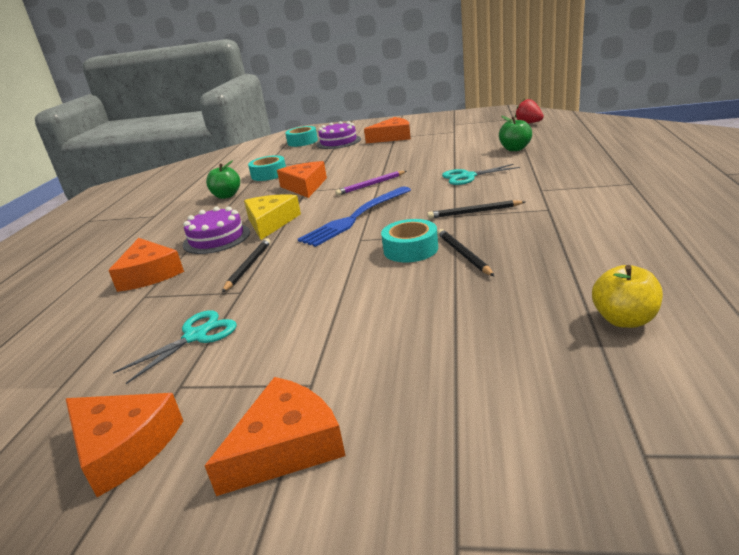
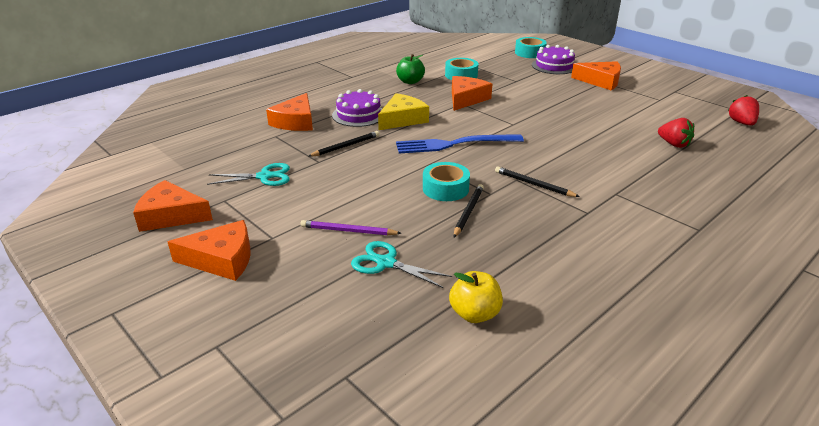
camera: 35 degrees right, 5 degrees up
(123, 447) = (171, 215): orange cheese -> orange cheese turned 120 degrees clockwise
(371, 185) = (509, 121): purple pencil -> purple pencil (348, 231)
(468, 176) = (586, 151): turquoise scissors -> turquoise scissors (386, 263)
(515, 149) = (673, 144): green apple -> red strawberry

